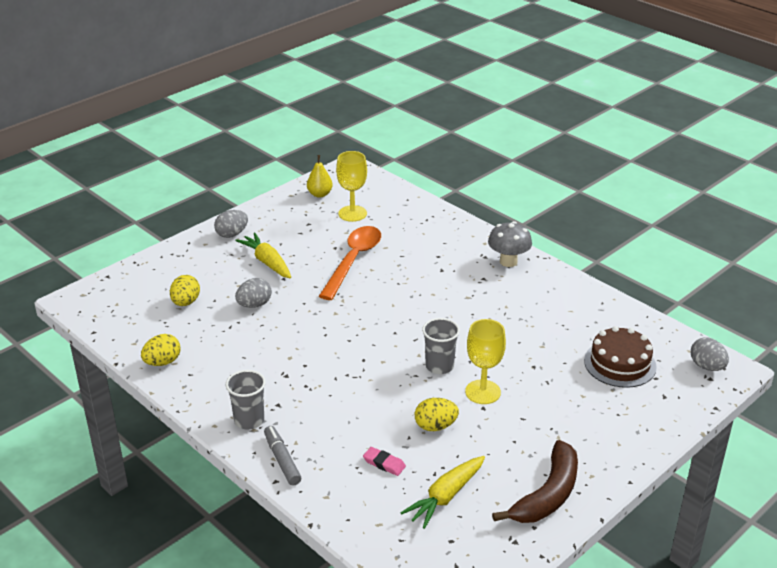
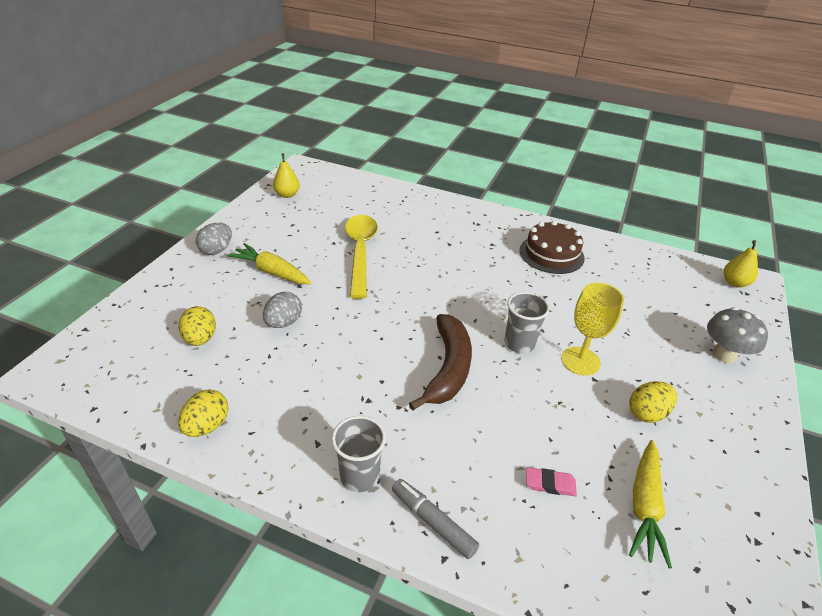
camera: 25 degrees left, 5 degrees up
(352, 213) = (330, 207): yellow goblet -> none
(353, 261) = (360, 252): orange spoon -> yellow spoon
(435, 426) = (566, 416): yellow egg -> yellow egg (647, 413)
(508, 261) = (501, 224): grey mushroom -> grey mushroom (724, 355)
(548, 494) = (734, 464): brown banana -> brown banana (448, 368)
(620, 363) = (669, 298): brown cake -> brown cake (551, 254)
(707, 366) = (734, 283): grey egg -> yellow pear

